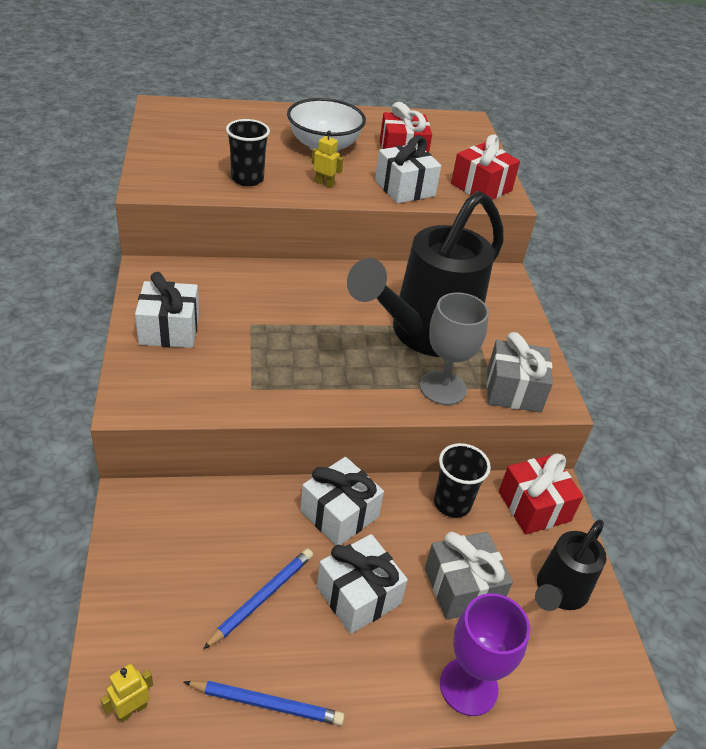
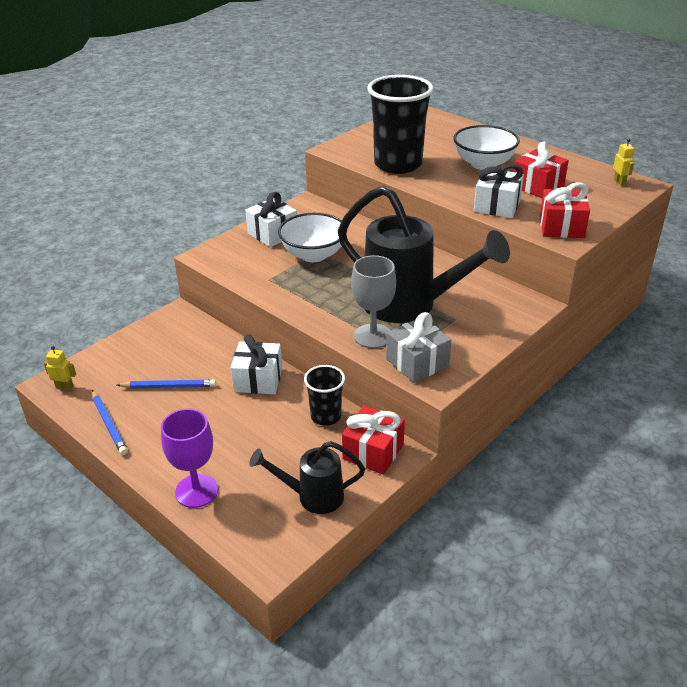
camera: 55 degrees right, 5 degrees down
(247, 179) = (398, 164): black cup -> black cup, size x1.93
(253, 331) = (313, 255): none -> white bowl
(324, 183) = (444, 183): yellow robot -> yellow robot (619, 182)
(358, 595) = (210, 417): white gift -> none
(423, 335) = (410, 306): black watering can -> black watering can turned 150 degrees counterclockwise
(462, 587) = (265, 453): grey gift -> none

